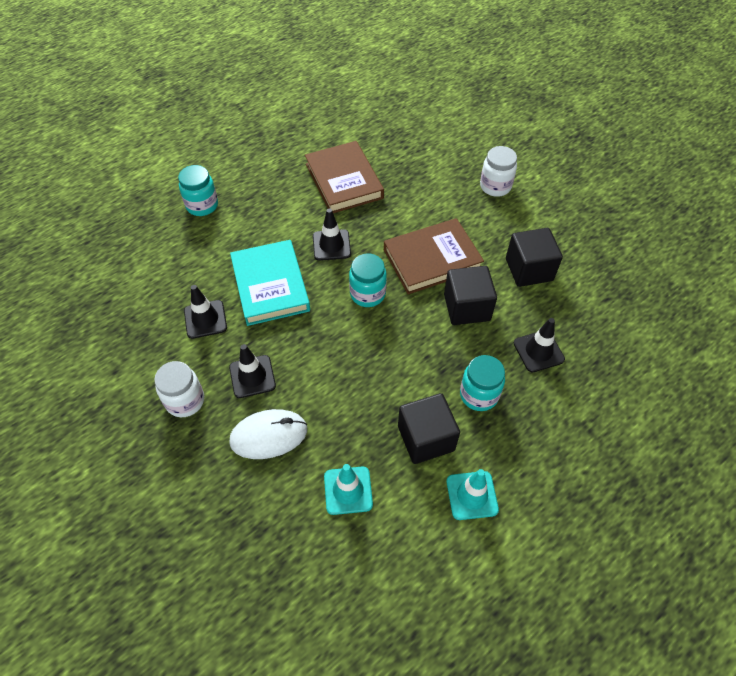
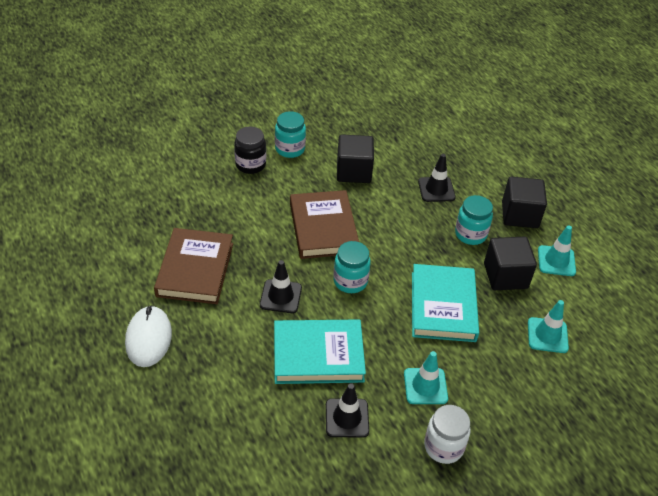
camera: 80 degrees left, 10 degrees down
(202, 205) = (178, 403): turquoise jar -> turquoise jar (290, 149)
(252, 376) = (425, 386): black traffic cone -> turquoise traffic cone
(269, 435) = (490, 382): white mouse -> white mouse (148, 338)
(344, 181) = (195, 269): brown book -> brown book turned 75 degrees counterclockwise
(359, 379) = (443, 306): none -> turquoise book
(467, 307) = (383, 219): black cube -> black cube (520, 215)
(495, 186) = (250, 165): white jar -> black jar

